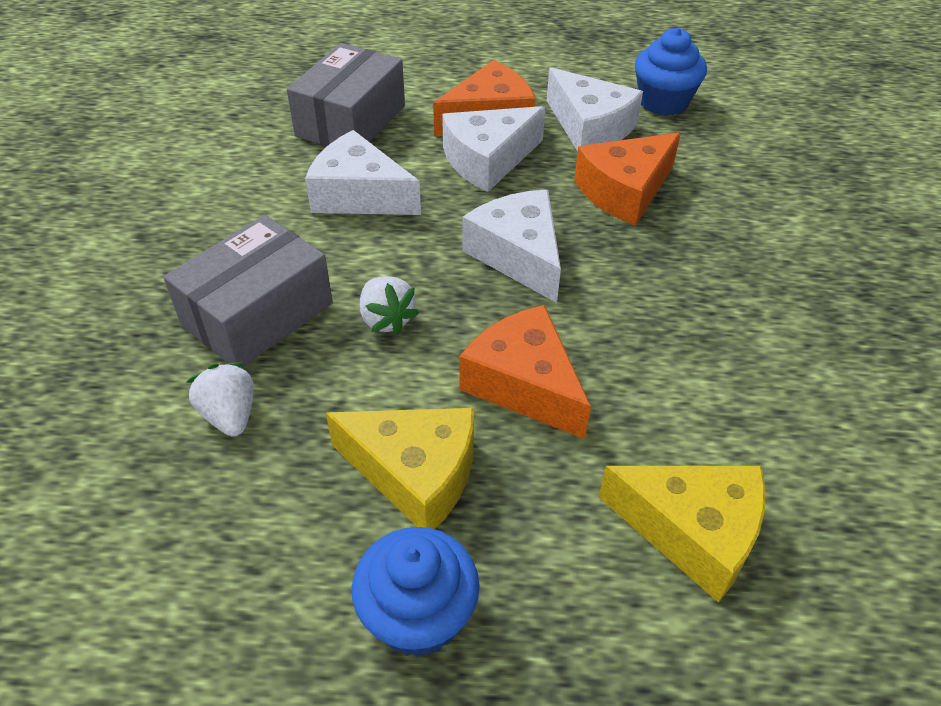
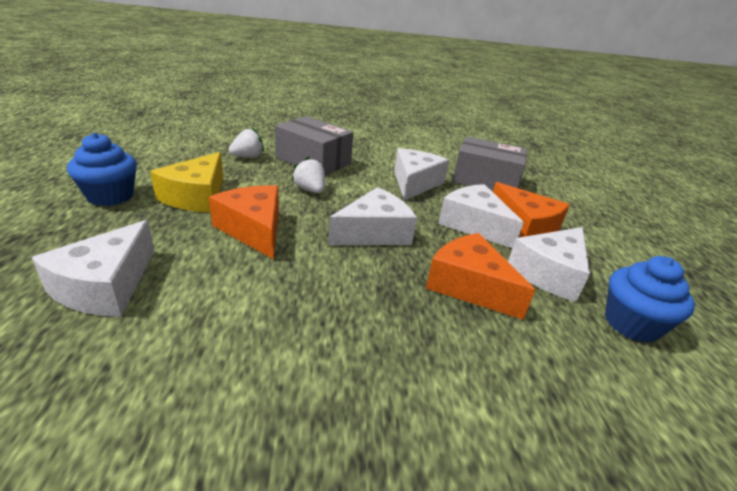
camera: 80 degrees right, 15 degrees down
(386, 319) = (310, 190): white strawberry -> white strawberry turned 90 degrees clockwise
(524, 384) = (253, 229): orange cheese -> orange cheese turned 75 degrees counterclockwise
(692, 532) = (106, 286): yellow cheese -> white cheese

